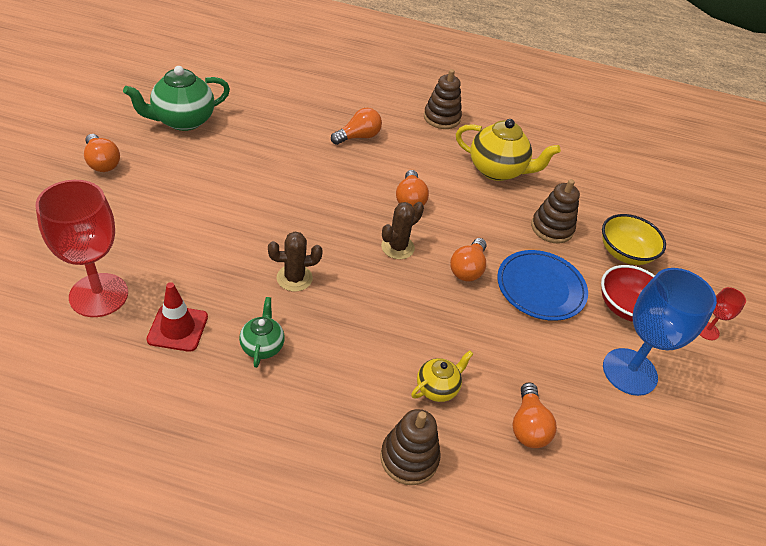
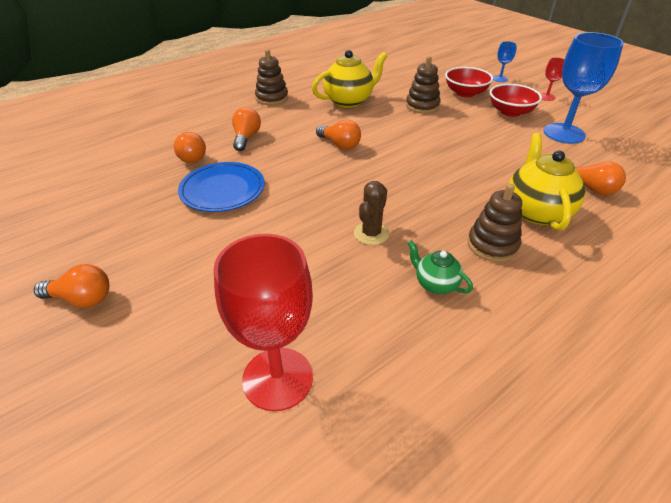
camera: 45 degrees left, 5 degrees down
(178, 328) = (373, 332): red traffic cone -> none
(182, 121) = (99, 219): green teapot -> none
(397, 247) = (383, 170): brown cactus -> none
(409, 458) = (597, 252): brown stacking toy -> brown stacking toy (492, 245)
(437, 388) = (536, 211): yellow teapot -> yellow teapot, size x1.83
(467, 269) = (431, 151): orange light bulb -> orange light bulb (190, 156)
(540, 288) = (472, 132): blue plate -> blue plate (222, 190)
(624, 253) = (465, 93): yellow bowl -> red bowl
(701, 272) = (500, 79): none -> blue goblet

